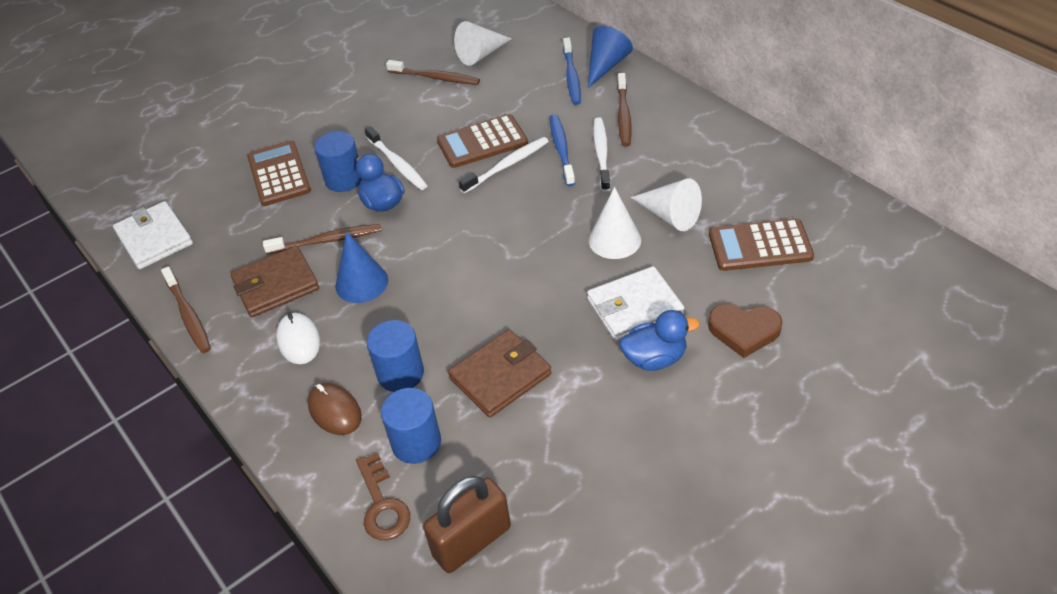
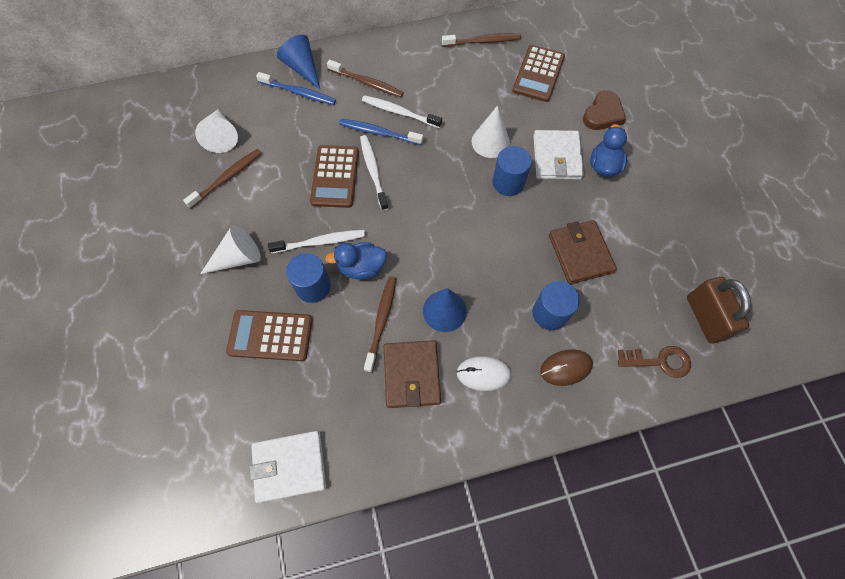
camera: 70 degrees left, 20 degrees up
(188, 315) = (409, 455): brown toothbrush -> brown toothbrush (483, 41)
(416, 443) = (616, 324): blue cylinder -> blue cylinder (508, 182)
(670, 216) = (485, 104): white cone -> white cone (238, 258)

